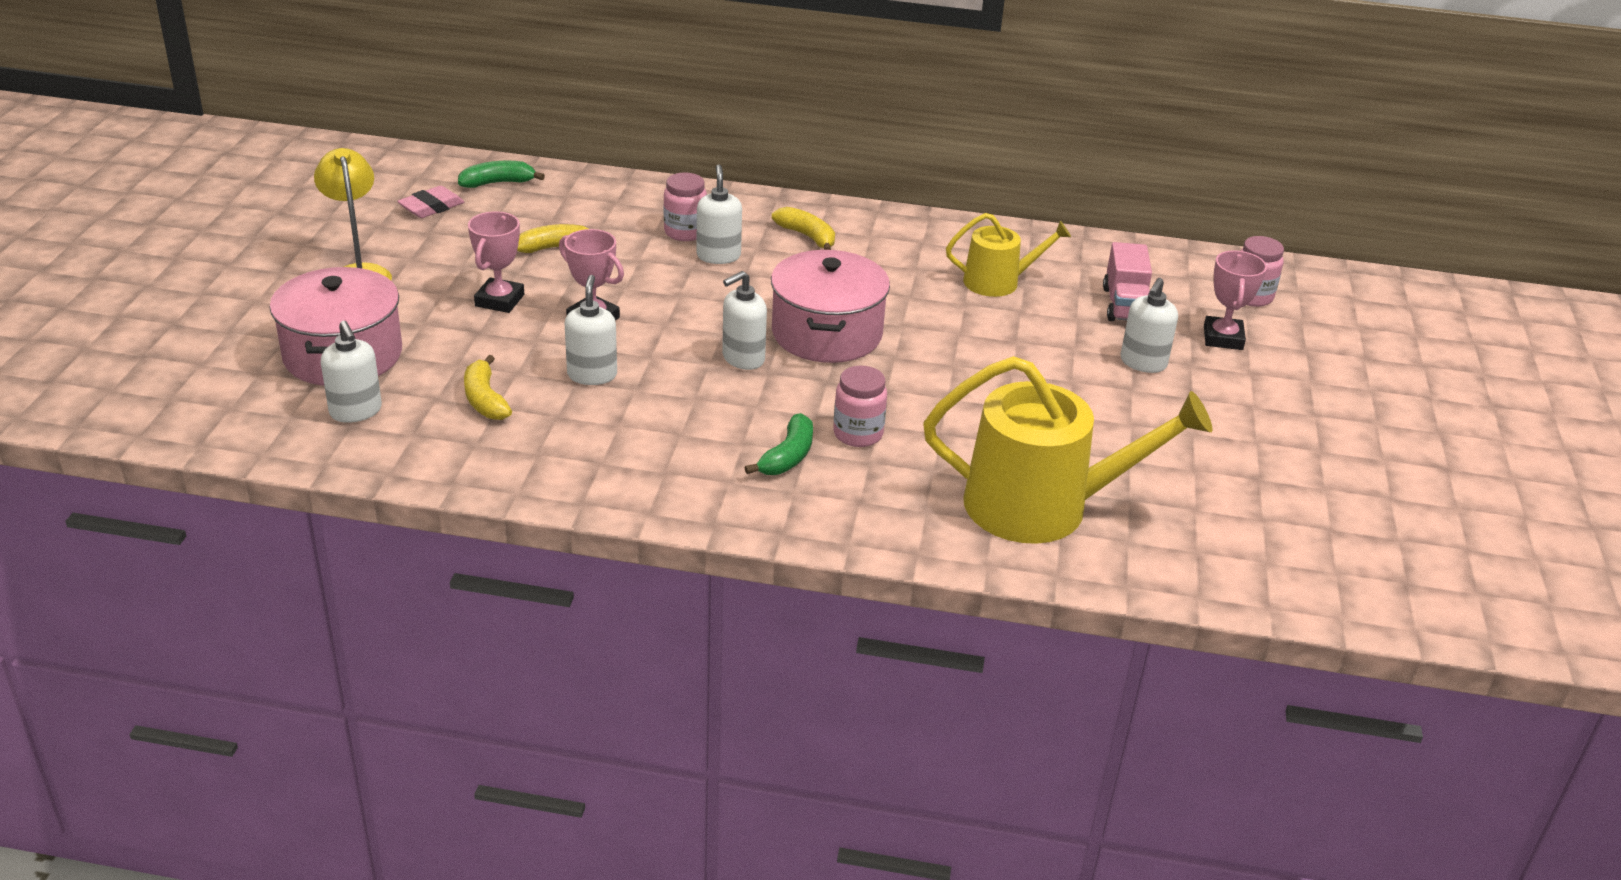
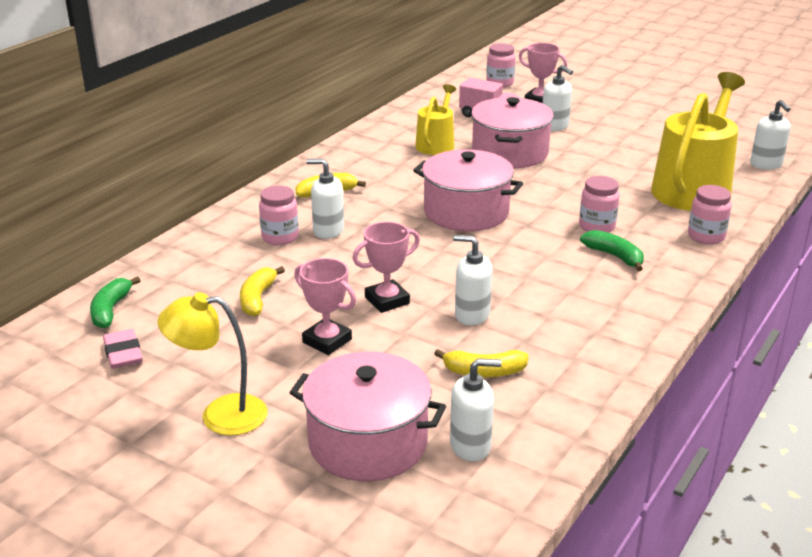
camera: 65 degrees left, 5 degrees down
(743, 358) = (482, 249): white soap dispenser -> white soap dispenser (766, 165)
(895, 528) = (706, 236): none -> pink jar
(1021, 339) = (510, 153): none -> pink pot

